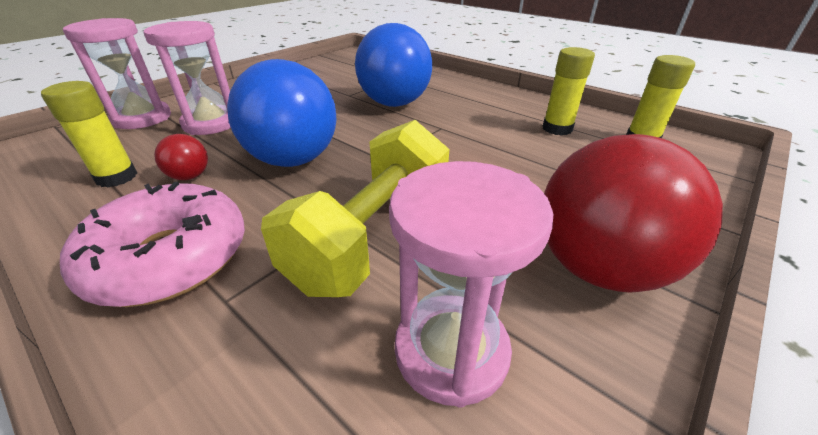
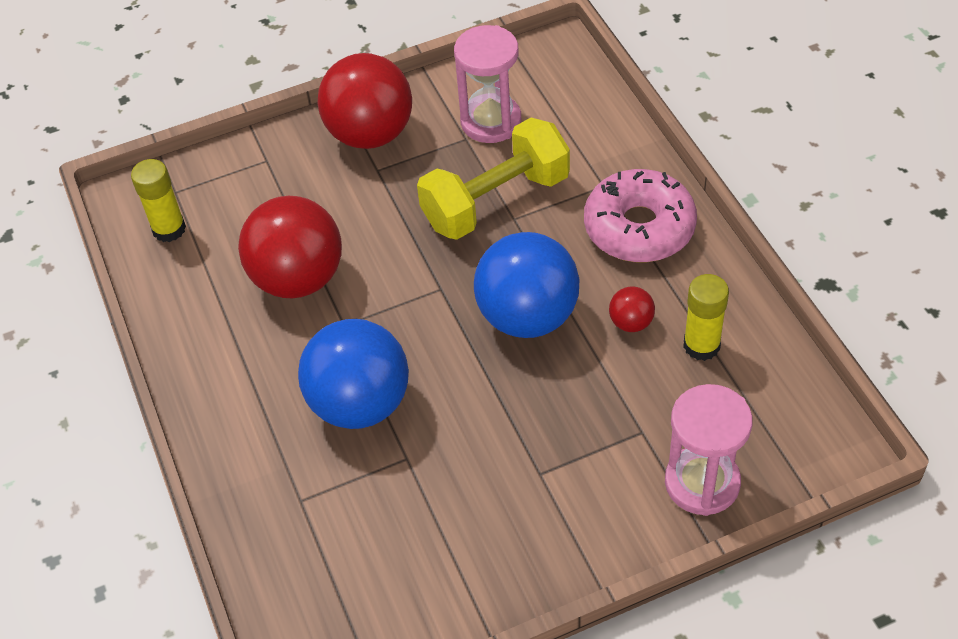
camera: 150 degrees left, 15 degrees up
(211, 123) = (610, 433): pink hourglass -> none
(503, 139) = (298, 278): none -> red ball
(557, 129) = (225, 276): yellow glue stick -> none

